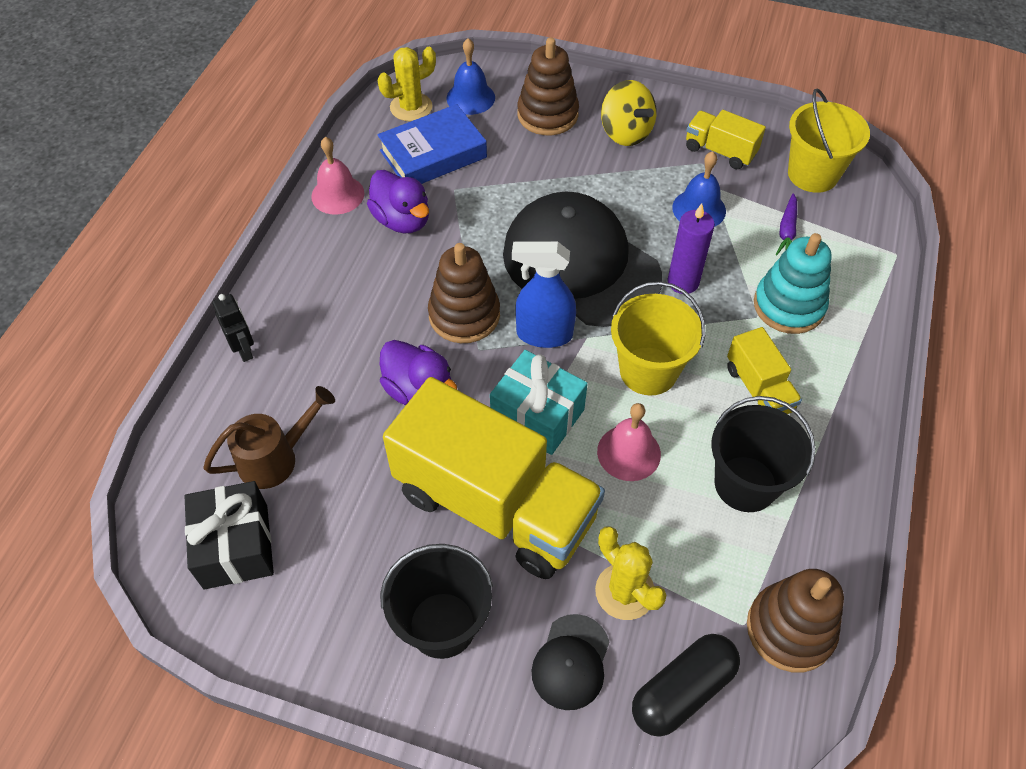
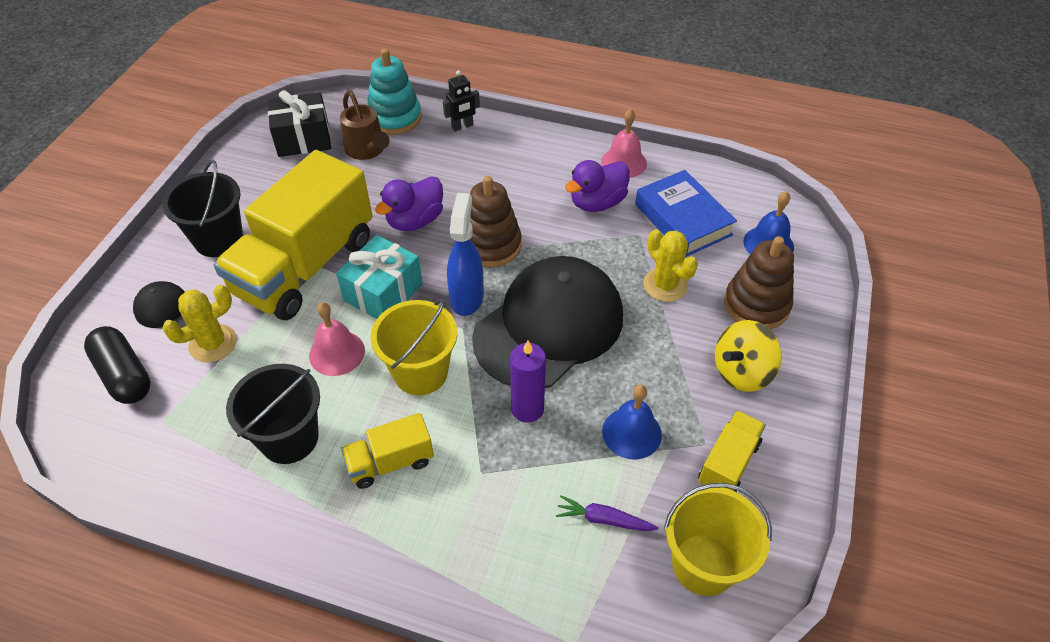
camera: 90 degrees right, 5 degrees down
(411, 107) = (744, 202): yellow cactus -> yellow cactus (665, 285)
(788, 306) = (494, 505): turquoise stacking toy -> turquoise stacking toy (395, 118)
(790, 629) = (147, 455): brown stacking toy -> none

